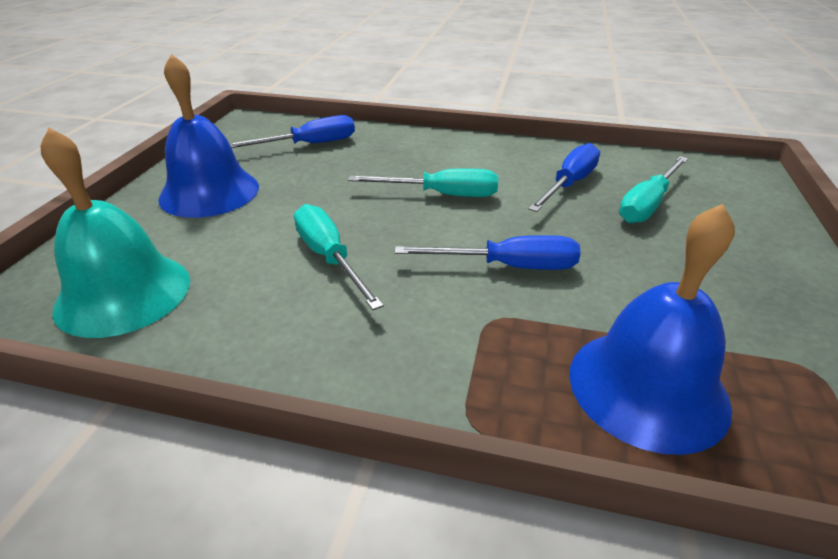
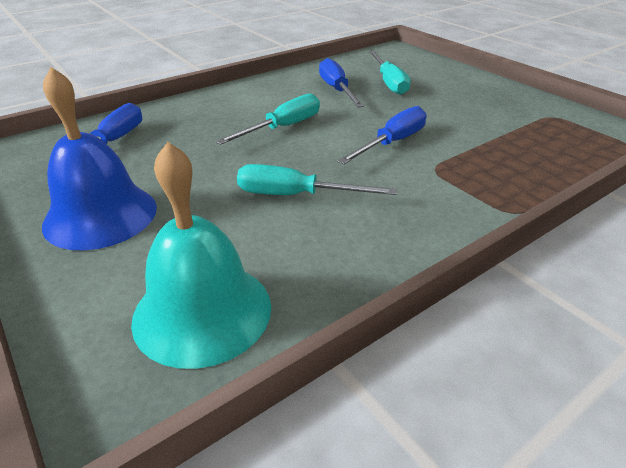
camera: 50 degrees left, 0 degrees up
(647, 387) = (529, 154): blue bell -> none

